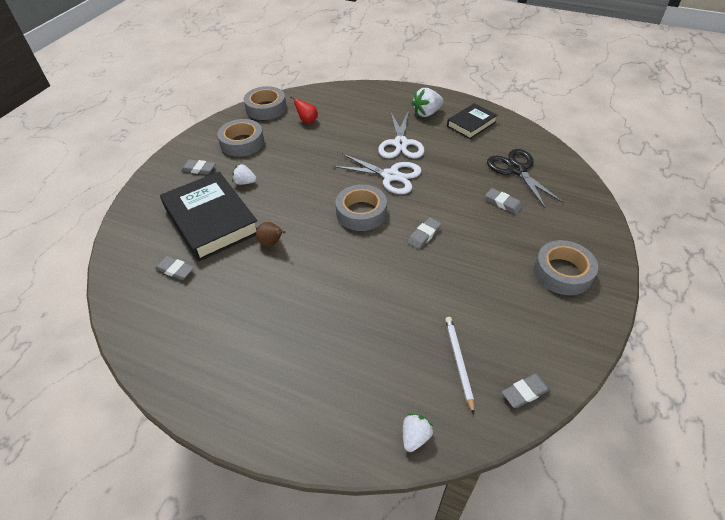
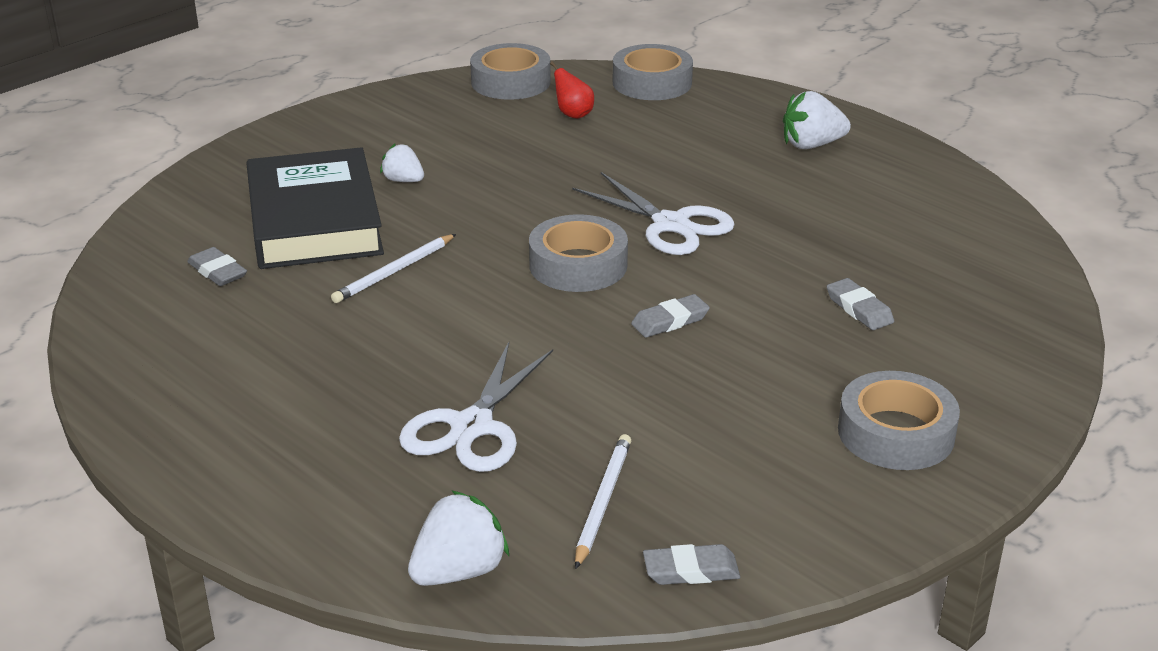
camera: 20 degrees right, 15 degrees down
(199, 169) = (338, 146): grey eraser -> none
(242, 143) = (435, 124): grey tape -> grey tape (652, 83)
(271, 243) = (394, 272): brown pear -> white pencil
(400, 143) = (725, 181): white scissors -> white scissors (472, 426)
(415, 437) = (459, 571): white strawberry -> white strawberry, size x1.56
(471, 124) = (889, 178): black book -> none
(517, 170) = (927, 266): black scissors -> none

